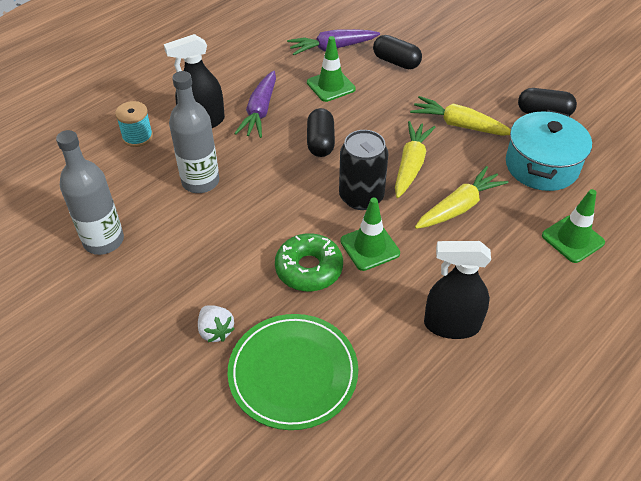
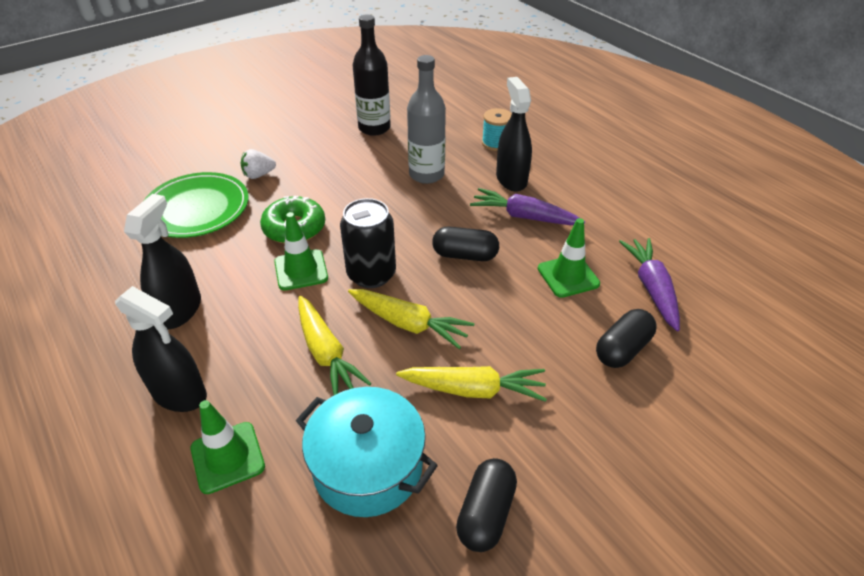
camera: 100 degrees right, 5 degrees down
(103, 241) = (374, 128): grey bottle -> black bottle
(459, 125) = (474, 390): yellow carrot -> yellow carrot turned 60 degrees clockwise
(537, 288) = (179, 394): none -> black spray bottle

